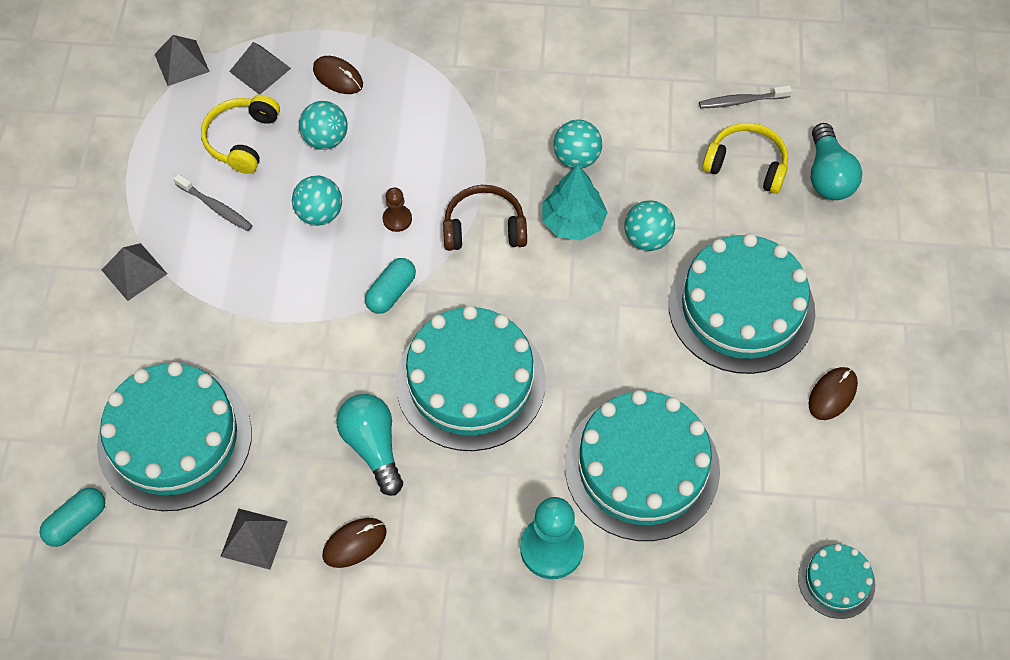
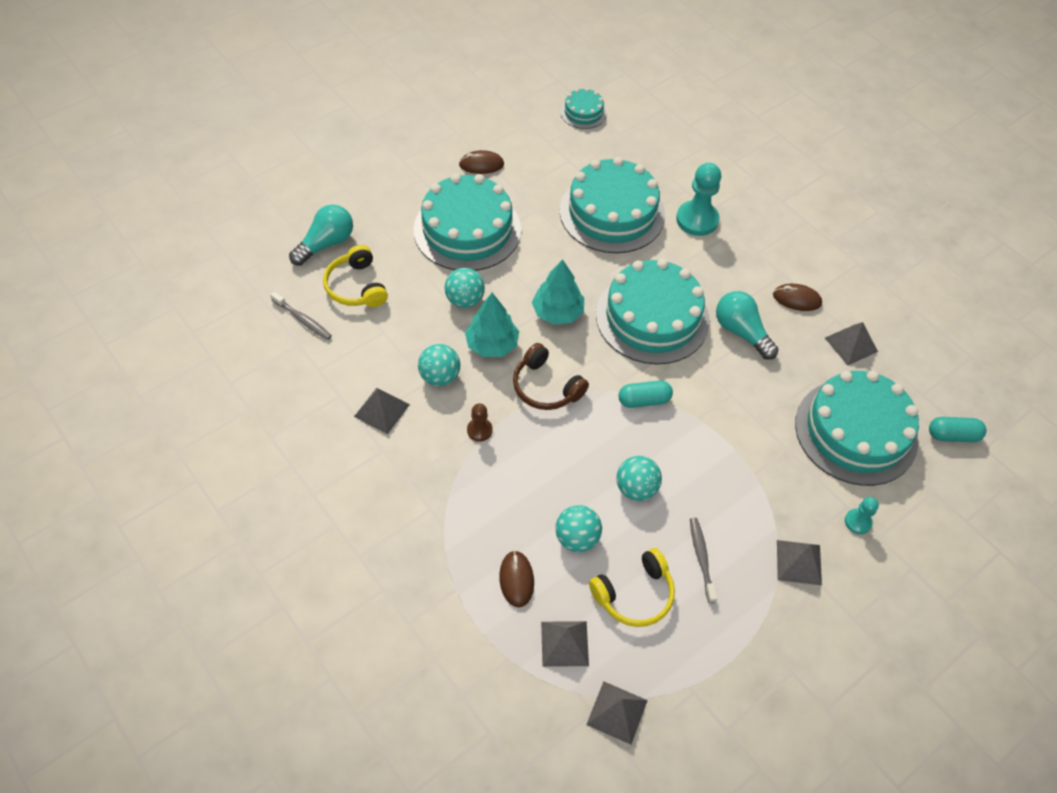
camera: 135 degrees left, 5 degrees down
(109, 350) = (858, 522): none -> turquoise pawn
(373, 447) = (741, 332): turquoise light bulb -> turquoise light bulb turned 120 degrees clockwise
(397, 219) = (591, 440): brown pawn -> brown pawn (479, 430)
(557, 304) = (557, 312): none -> turquoise tree
(582, 95) = (382, 410): none -> grey pyramid

